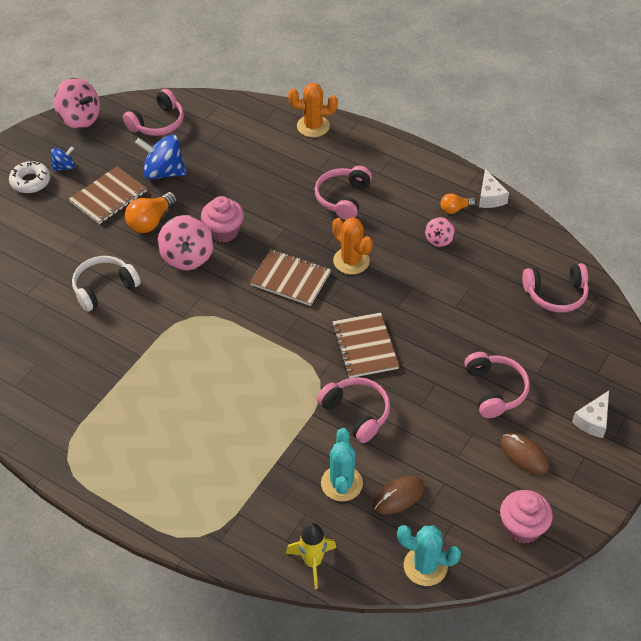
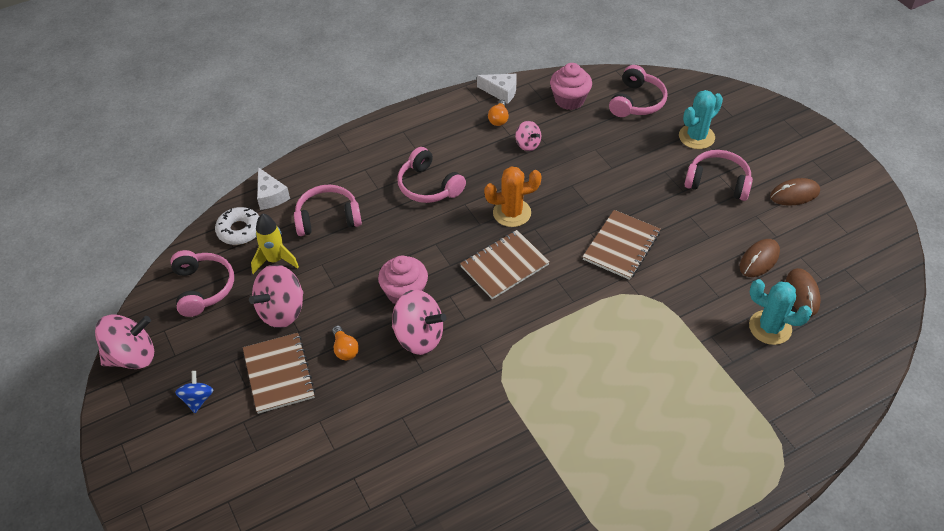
camera: 60 degrees left, 0 degrees up
(30, 181) = (193, 442): white donut -> white donut (239, 230)
(104, 288) = (411, 428): white headphones -> none
(150, 221) = (345, 349): orange light bulb -> orange light bulb, size x0.59
(163, 172) = (282, 311): blue spinning top -> pink spinning top
(312, 562) = (849, 385): yellow rocket -> yellow rocket (275, 260)
(313, 126) = (316, 168): orange cactus -> none
(356, 413) = (695, 284): pink headphones -> pink headphones (328, 218)
(365, 346) = (621, 246): brown notebook -> brown notebook turned 75 degrees counterclockwise
(418, 451) = (759, 260): none -> brown mouse
(425, 566) = (882, 306): turquoise cactus -> turquoise cactus (696, 137)
(522, 527) = (866, 227): pink cupcake -> pink cupcake (569, 100)
(593, 421) = (779, 139): white cheese -> white cheese (270, 196)

